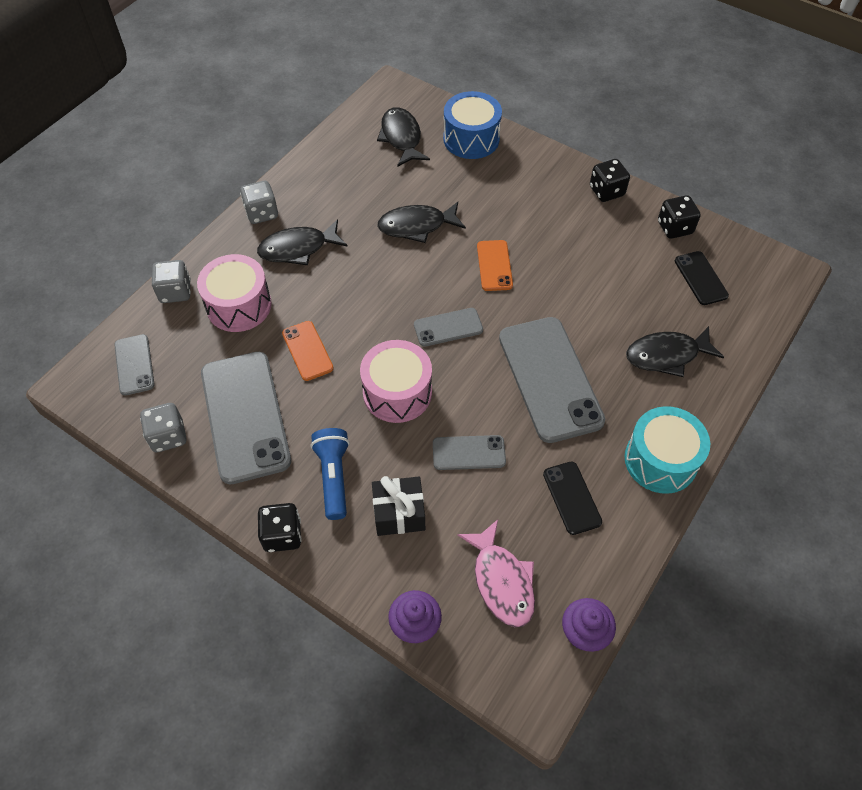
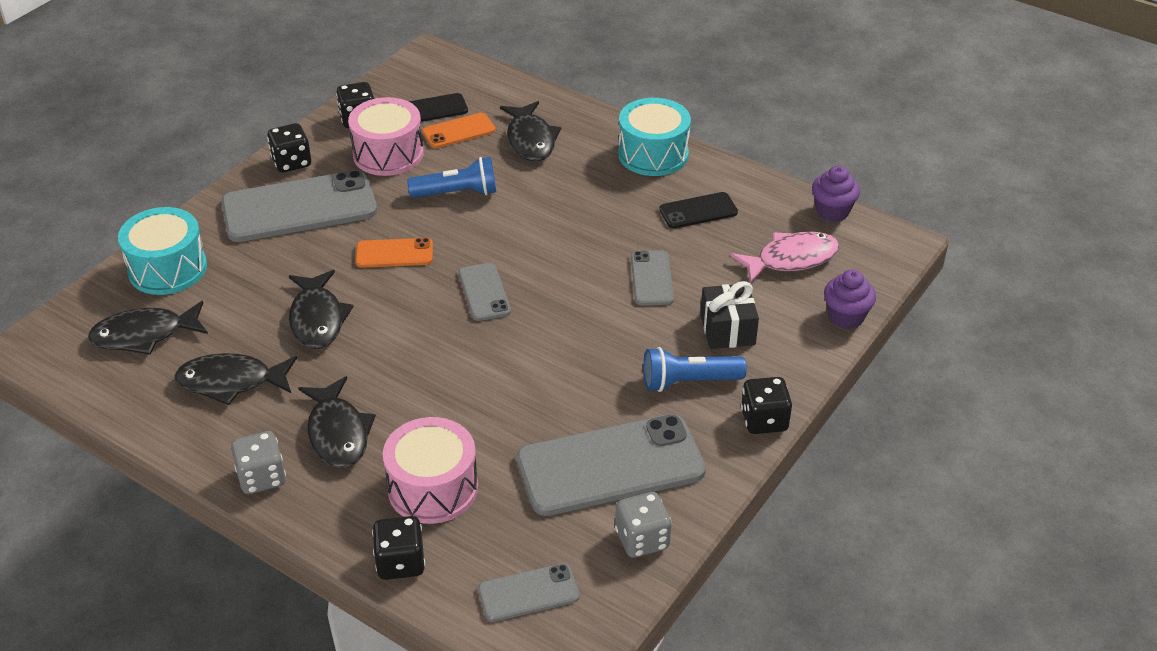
camera: 90 degrees left, 15 degrees down
(175, 292) = (400, 562): grey dice -> black dice
(307, 351) = (512, 413): orange phone -> orange phone (458, 131)
(353, 187) = (231, 382): none -> black fish
(397, 392) = (575, 333): pink drum -> pink drum (388, 154)
(471, 139) = (167, 268): blue drum -> turquoise drum
(549, 379) = (558, 218): grey phone -> grey phone (299, 208)
(578, 303) = (457, 193): none -> blue flashlight

